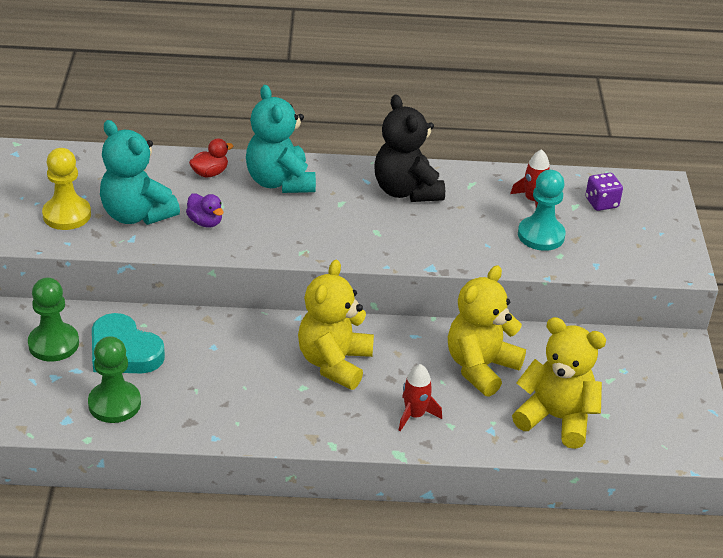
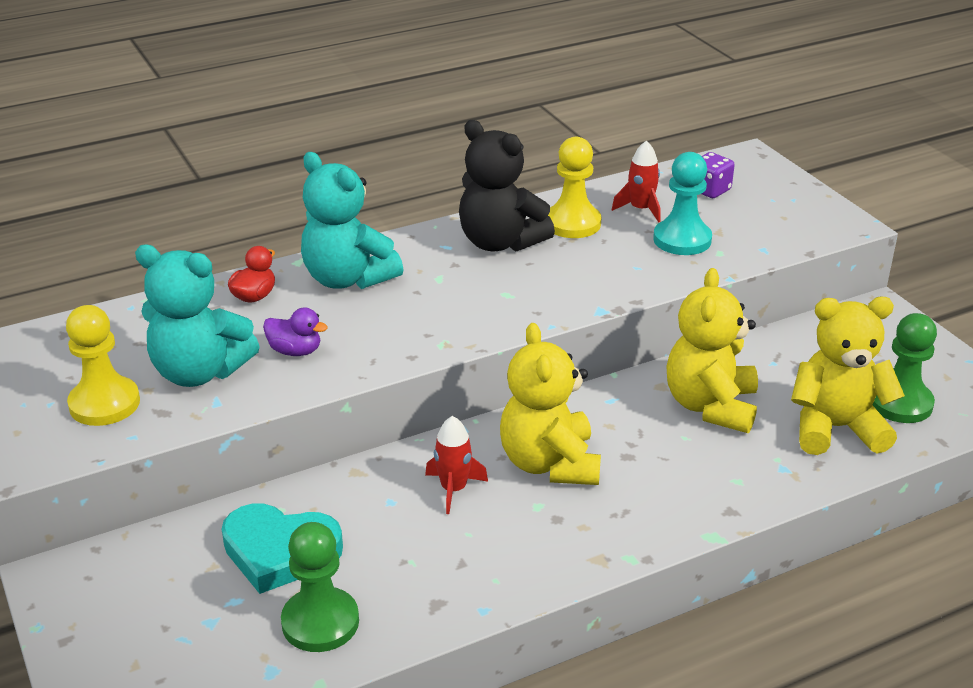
camera: 25 degrees left, 5 degrees down
(53, 344) = (177, 580): green pawn -> green pawn (900, 403)
(414, 415) = (689, 485): red rocket -> red rocket (453, 489)
(471, 194) = (572, 223): none -> yellow pawn

